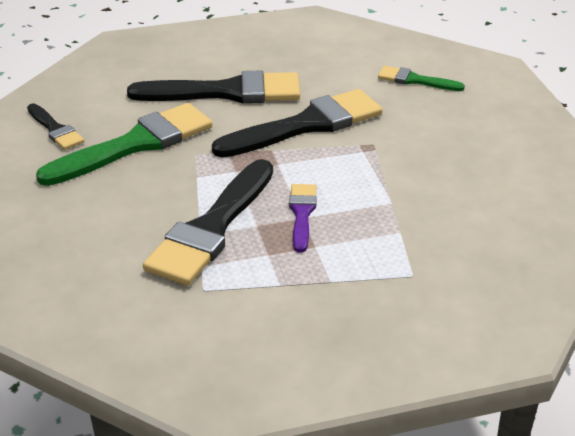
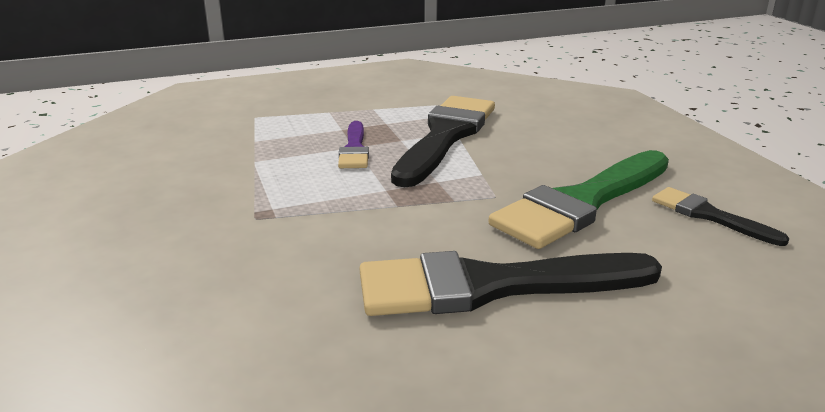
camera: 175 degrees right, 10 degrees down
(306, 125) = (349, 237): black brush -> none
(415, 80) = (132, 330): green brush -> none

